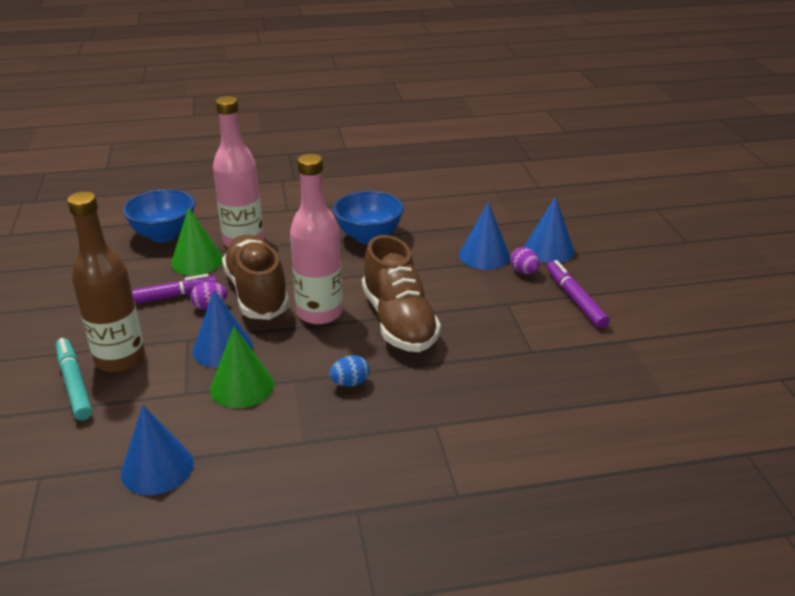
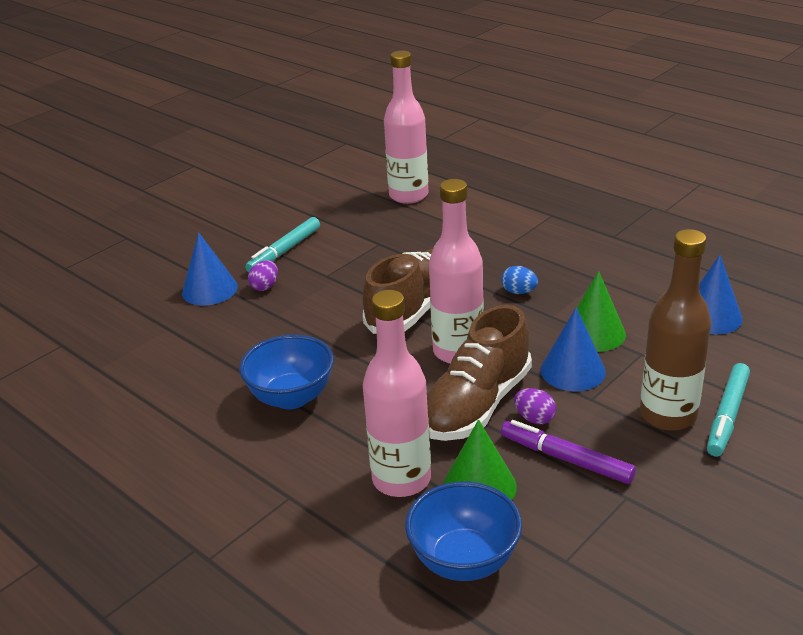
camera: 125 degrees left, 0 degrees up
(484, 255) = (257, 316): blue cone -> none
(575, 299) = (284, 251): purple marker -> turquoise marker
(620, 416) = (408, 195): none -> pink bottle

